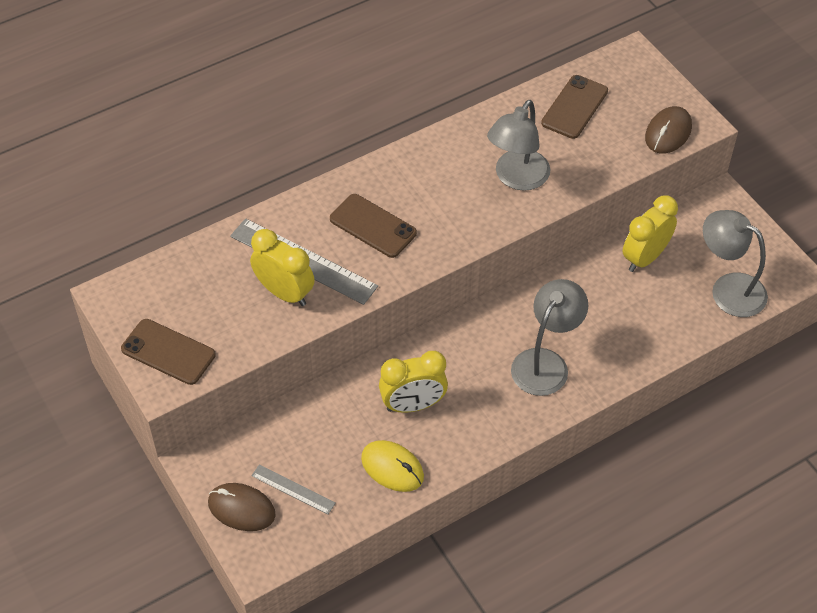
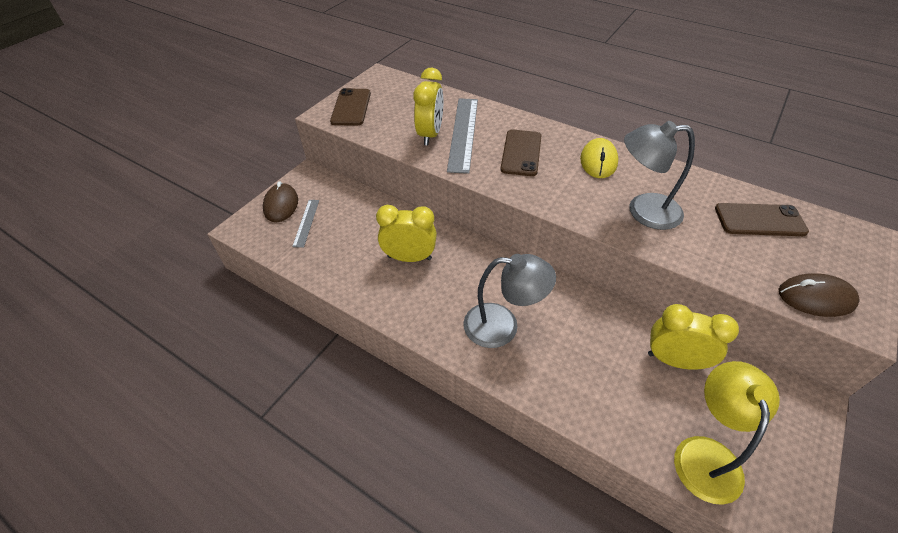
camera: 65 degrees right, 5 degrees down
(392, 468) = (347, 266): yellow mouse -> yellow mouse (598, 161)
(413, 405) = (409, 258): yellow clock -> yellow clock turned 135 degrees clockwise
(728, 289) = (706, 454): grey lamp -> yellow lamp

